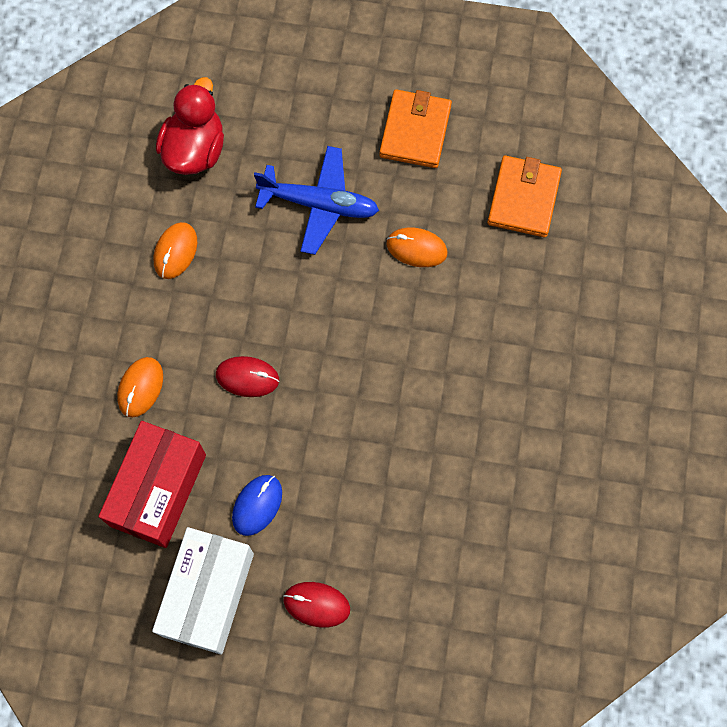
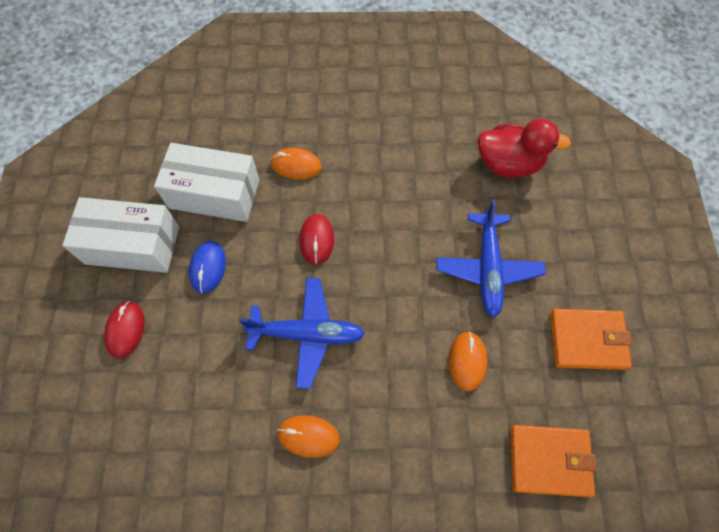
camera: 80 degrees right, 5 degrees down
(158, 490) = (214, 194): red box -> white box
(175, 251) = (415, 167): orange mouse -> orange mouse (308, 436)
(257, 505) = (208, 268): blue mouse -> blue mouse turned 75 degrees clockwise
(358, 403) = (307, 334): none -> blue plane

